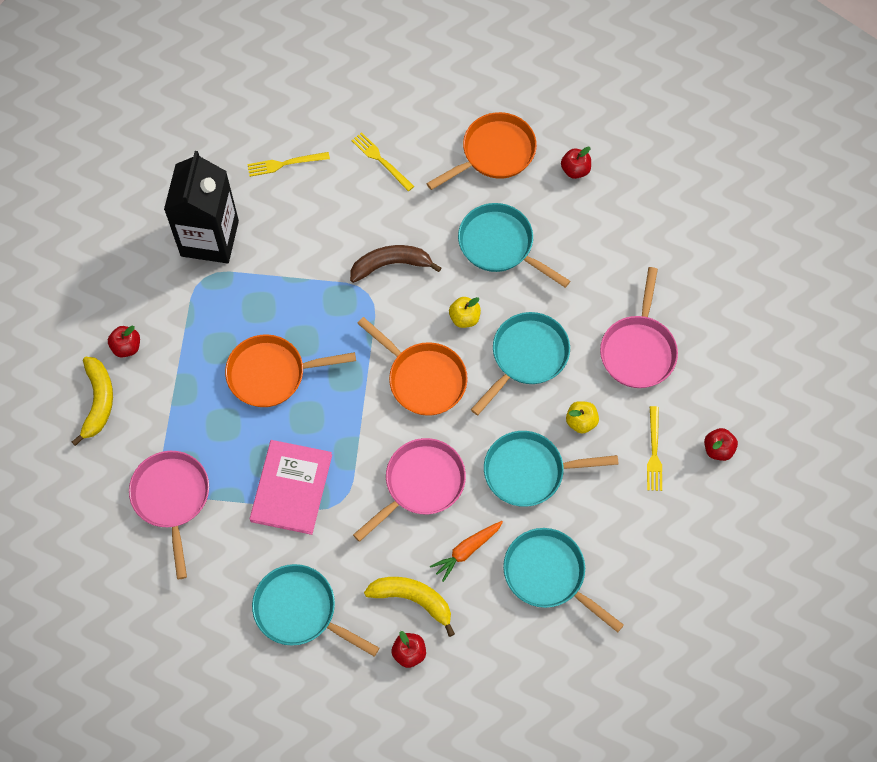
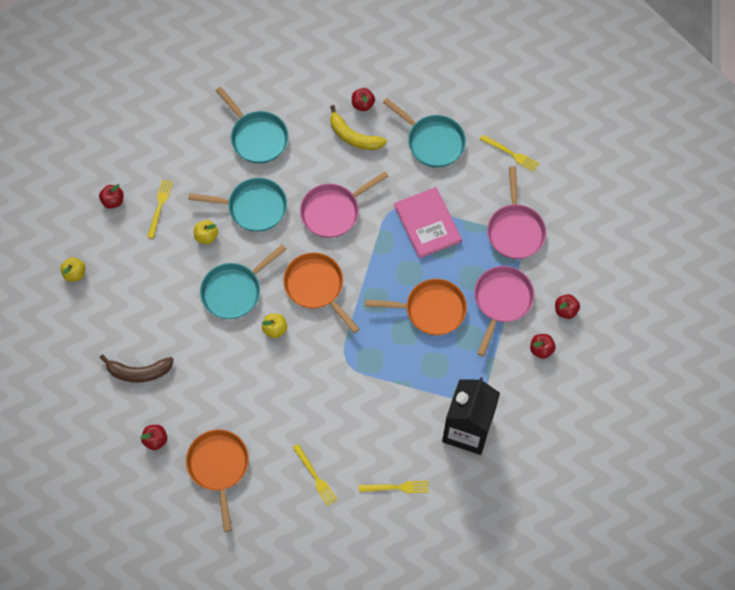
camera: 170 degrees left, 0 degrees up
(98, 401) = (565, 310): yellow banana -> red apple
(186, 611) = (511, 154): none -> yellow fork
(291, 488) = (427, 223): pink book -> pink book turned 45 degrees counterclockwise
(390, 265) = (324, 382): brown banana -> brown banana (139, 372)
(466, 550) = (310, 162): orange carrot -> none
(494, 153) = (219, 467): orange pan -> orange pan turned 105 degrees clockwise
(500, 245) = (233, 384): turquoise pan -> none
(638, 350) = (149, 282): pink pan -> pink pan (501, 301)
(735, 345) = (75, 273): none -> yellow apple

